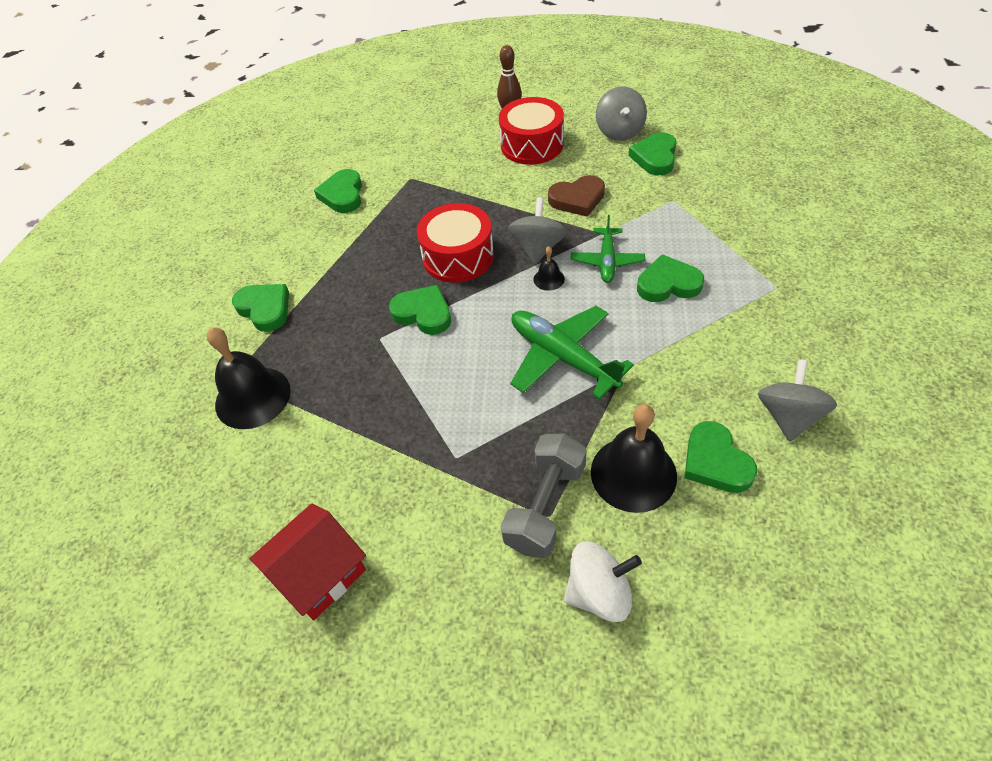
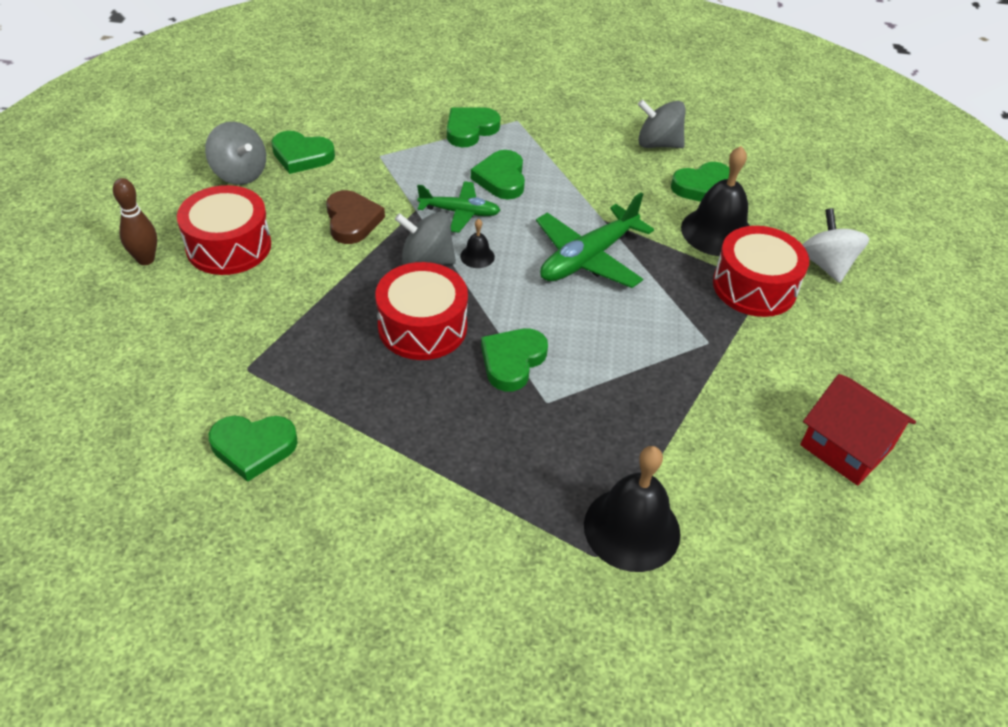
camera: 95 degrees left, 5 degrees down
(265, 309) = (478, 530): green heart -> green heart (470, 130)
(545, 506) = (754, 286): grey dumbbell -> red drum
(619, 131) = (240, 173): grey spinning top -> grey spinning top turned 45 degrees clockwise

